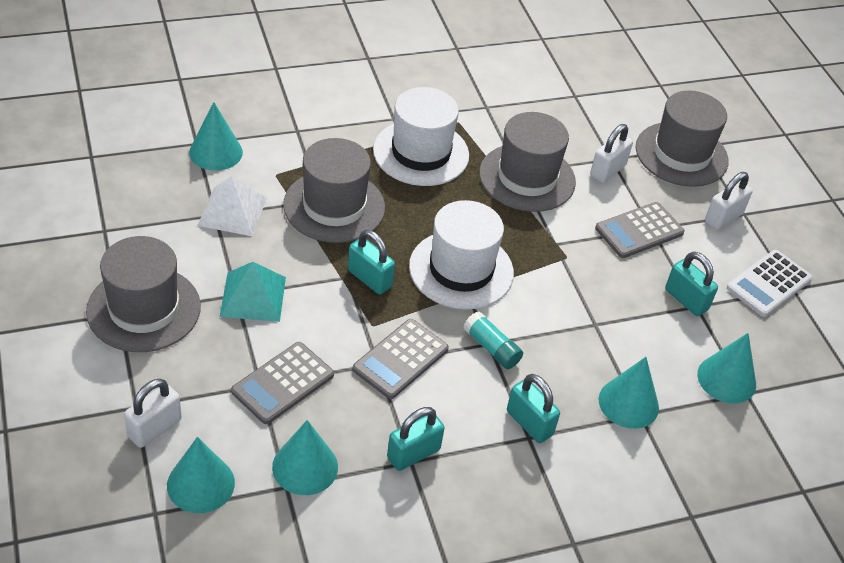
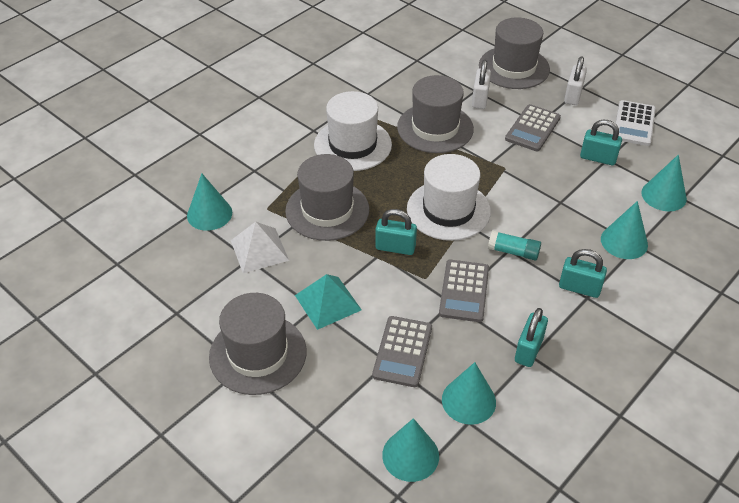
camera: 25 degrees left, 0 degrees up
(154, 428) = (343, 435): white padlock -> none

